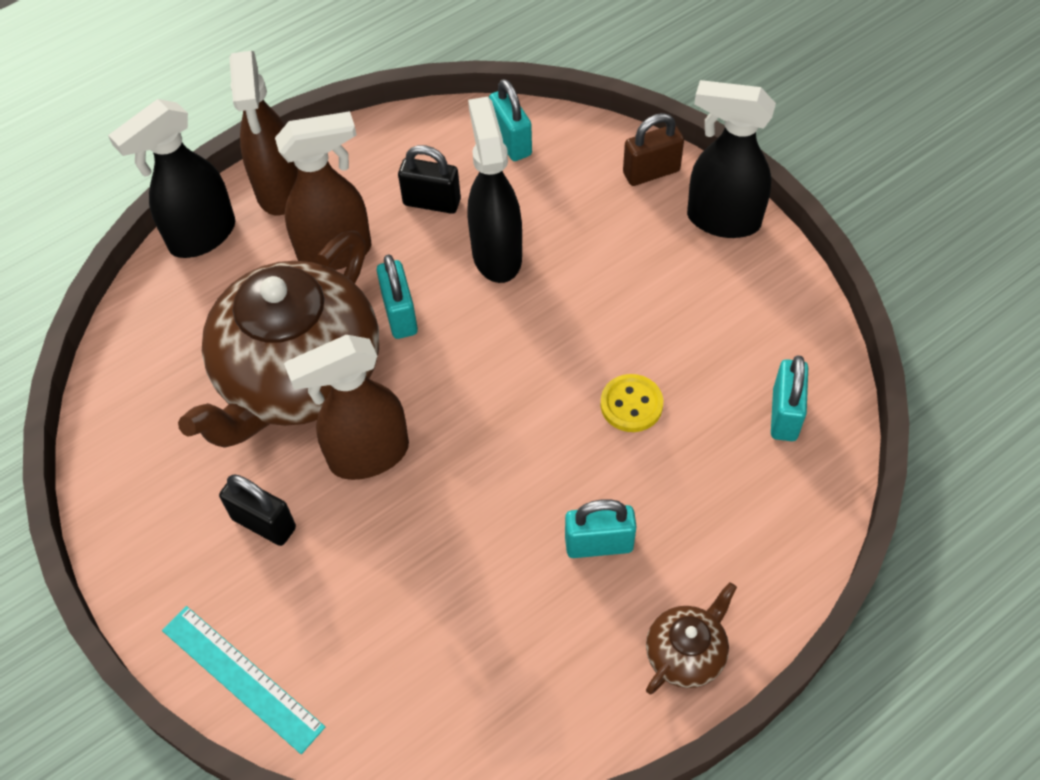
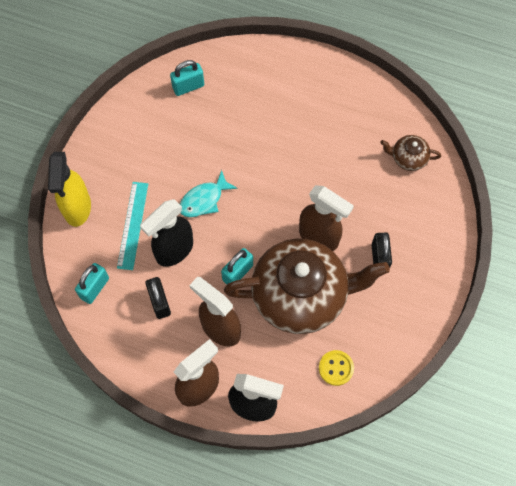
camera: 125 degrees left, 10 degrees up
(241, 678) = (445, 219): turquoise ruler -> turquoise ruler (133, 225)
(552, 331) = (204, 200): none -> turquoise fish
(599, 544) = (296, 124): turquoise padlock -> none
(631, 404) = (222, 146): yellow button -> yellow button (336, 368)
(651, 172) = (77, 208): brown padlock -> yellow spray bottle
(686, 653) = (320, 72): brown teapot -> brown teapot (408, 158)
(722, 220) = (91, 161): black spray bottle -> none

